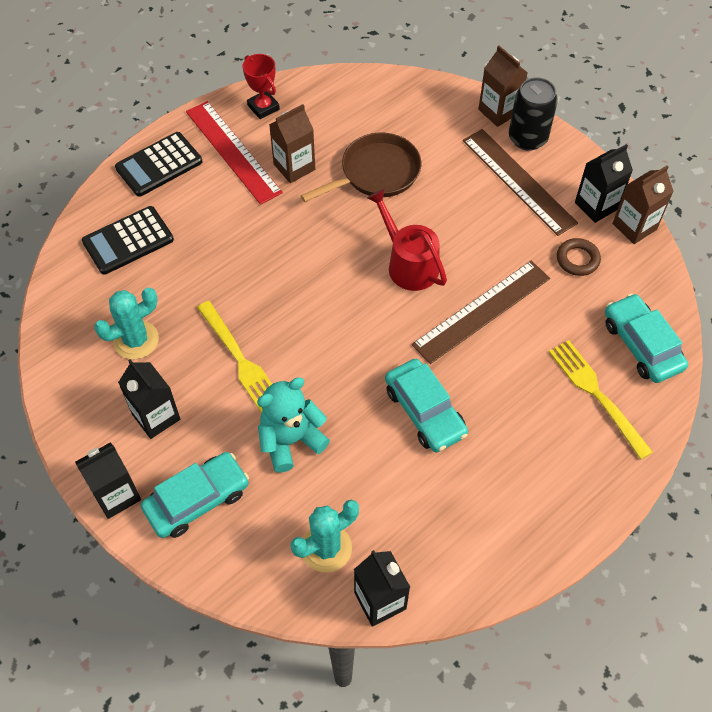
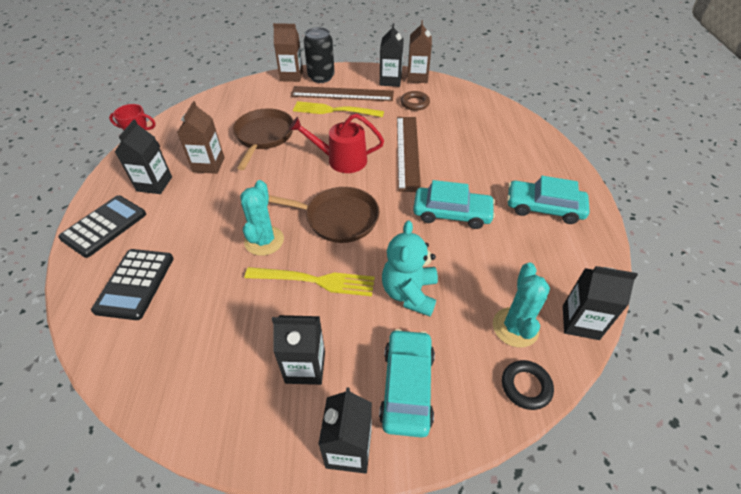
camera: 50 degrees left, 10 degrees down
(136, 340) = (223, 335): turquoise cactus -> turquoise cactus (264, 241)
(159, 165) = (104, 226): black calculator -> black calculator turned 150 degrees counterclockwise
(233, 151) = (154, 184): red ruler -> black carton
(269, 589) = (526, 386): none -> black ring
(326, 321) = (337, 218): none -> brown pan
(596, 394) = (505, 143): yellow fork -> yellow fork (334, 110)
(641, 345) = (490, 113): turquoise car -> turquoise car (544, 208)

